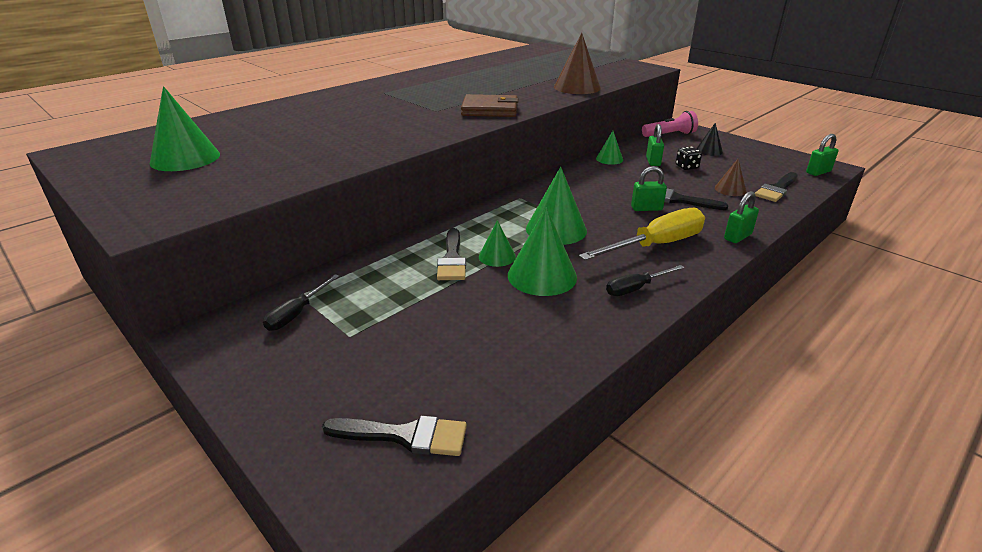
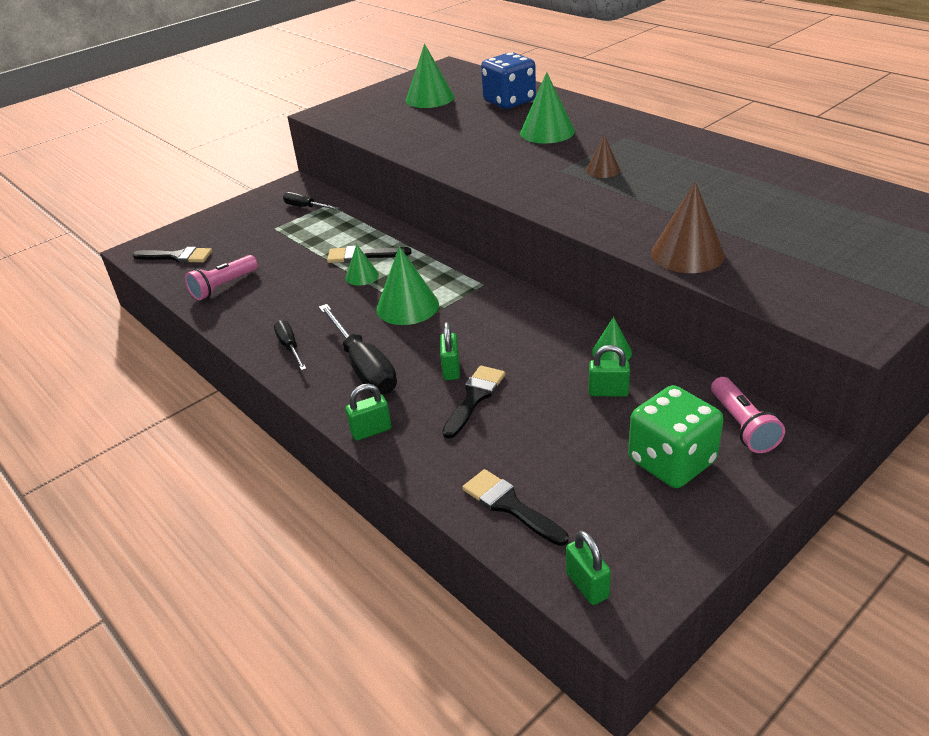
camera: 95 degrees right, 5 degrees up
(250, 124) = (509, 101): none -> blue dice
(405, 436) = (177, 257): black brush -> black brush turned 90 degrees counterclockwise
(490, 110) = (565, 198): brown wallet -> none
(509, 361) = (223, 286): none -> pink flashlight
(542, 276) = (324, 299): green cone -> green cone (547, 132)
(656, 245) = (363, 367): yellow screwdriver -> black screwdriver
(686, 167) = (591, 423): black dice -> none
(709, 150) = (671, 461): black cone -> green dice
(730, 189) = (508, 453): brown cone -> brown cone (603, 170)
(737, 237) = (371, 431): green padlock -> green padlock turned 75 degrees counterclockwise

